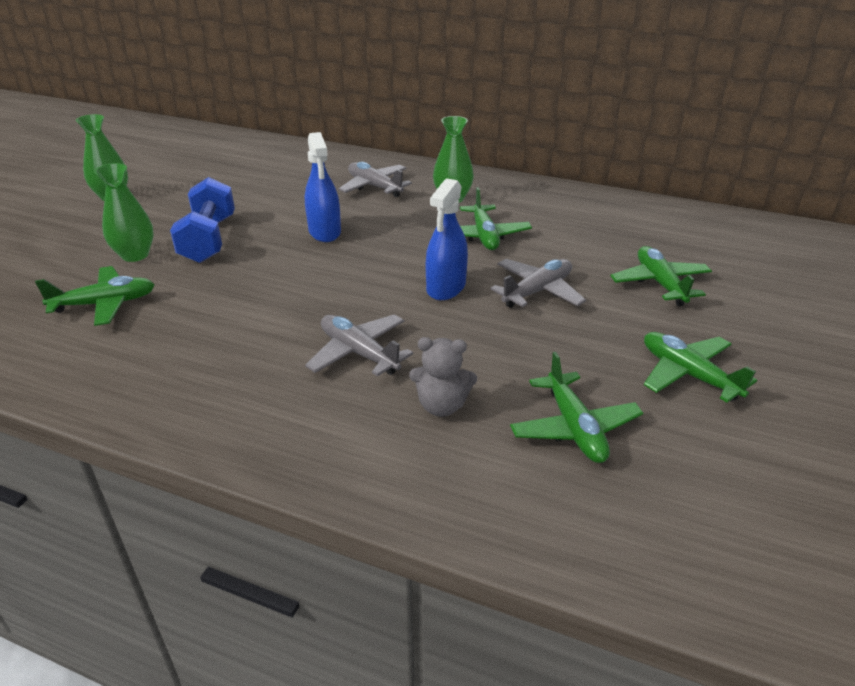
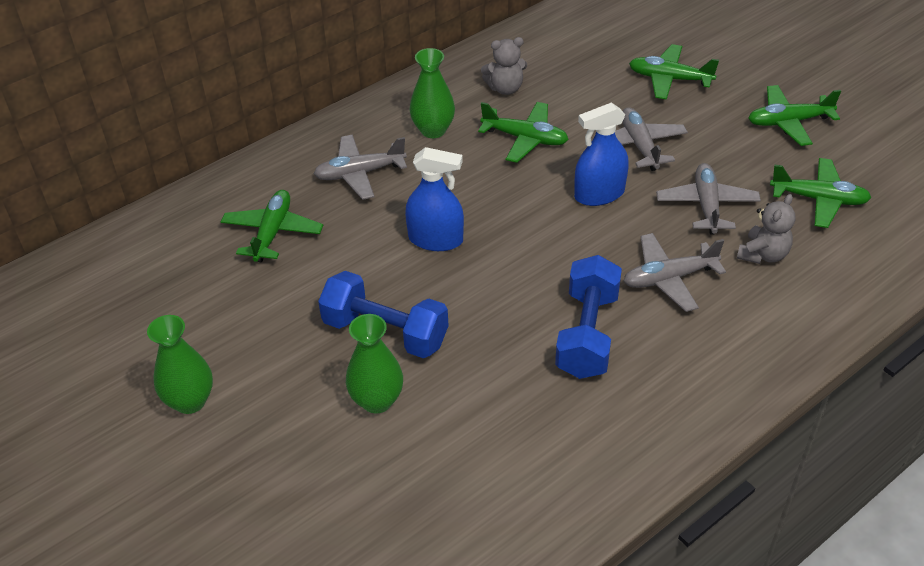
camera: 60 degrees left, 10 degrees up
(105, 304) = (473, 440): green plane -> green plane (272, 232)
(254, 326) = (587, 334): none -> blue dumbbell
(446, 287) = (599, 194): blue spray bottle -> blue spray bottle turned 105 degrees clockwise
(487, 350) = (706, 205): none -> grey plane
(539, 212) = (505, 88): none -> grey teddy bear

